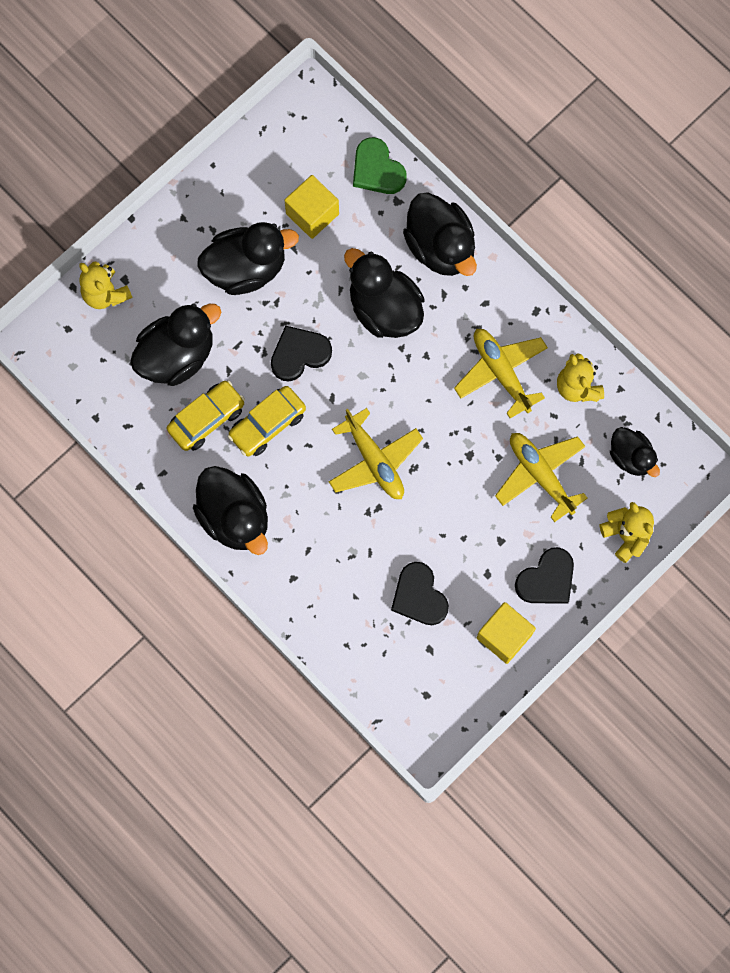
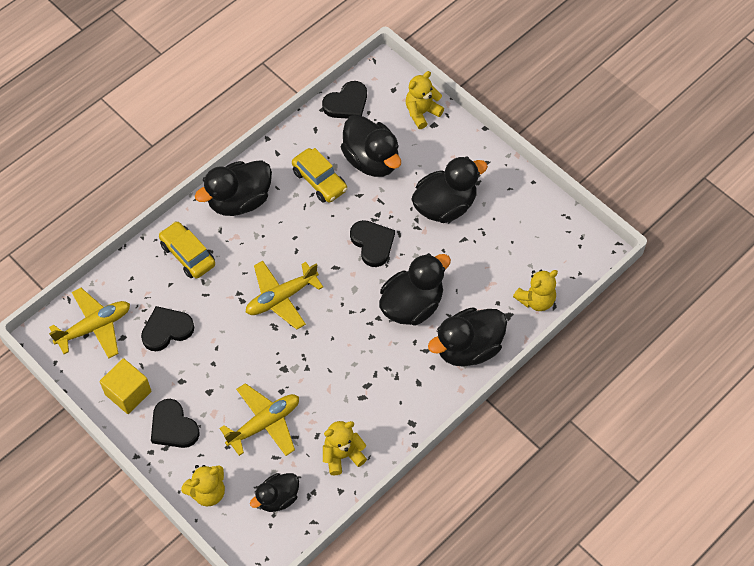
camera: 90 degrees right, 15 degrees down
(88, 387) = (346, 103): none -> black heart
(246, 268) = (445, 206): black duck -> black duck turned 105 degrees counterclockwise
(267, 424) = (314, 222): yellow car -> yellow car (188, 255)
(312, 214) = (494, 252): yellow cube -> none
(377, 170) = (536, 300): green heart -> yellow teddy bear
(501, 372) = (356, 394): yellow plane -> yellow plane (94, 327)

